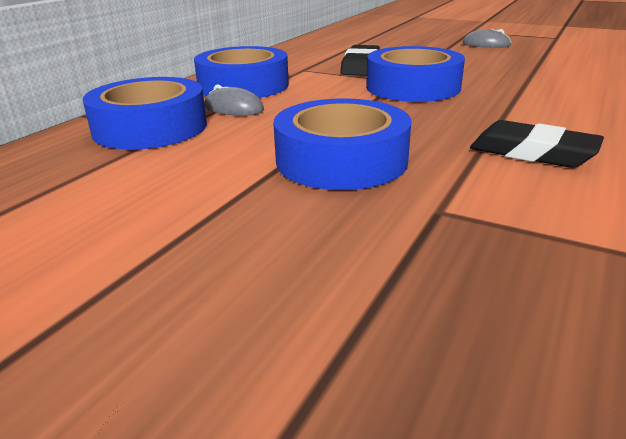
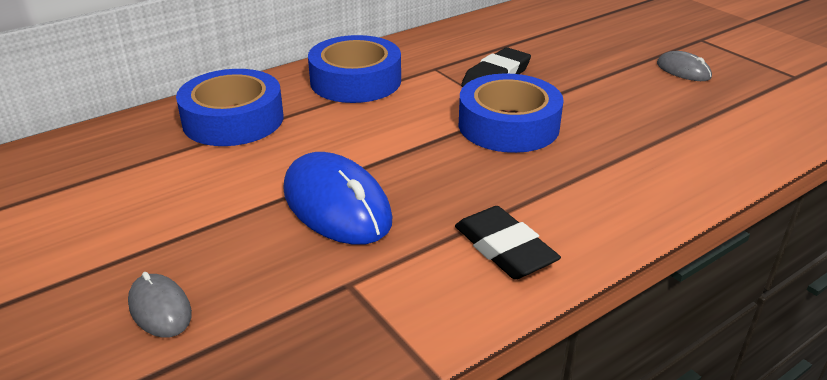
camera: 25 degrees right, 5 degrees up
(234, 108) = (317, 112): grey mouse -> grey mouse (160, 309)
(341, 160) = (336, 205): blue tape -> blue mouse

